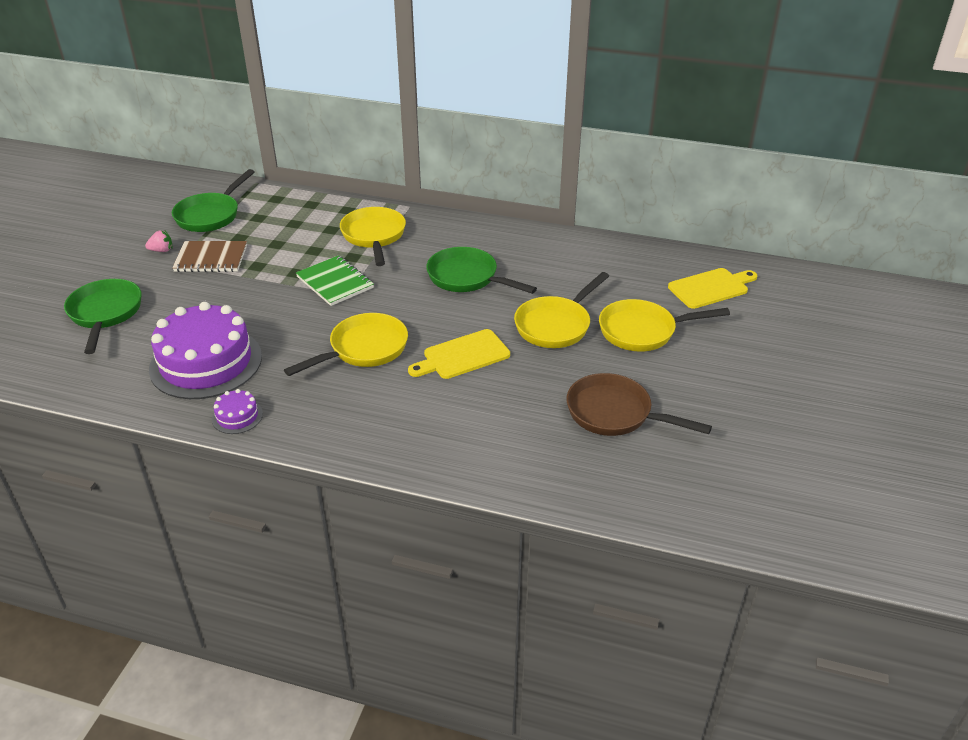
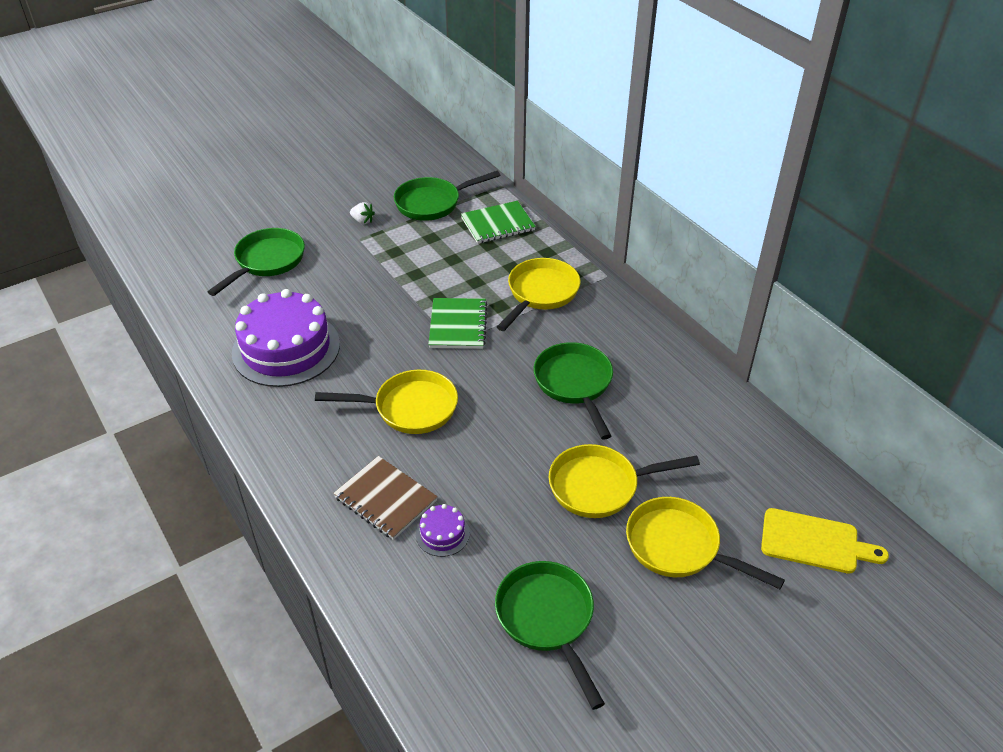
camera: 40 degrees right, 5 degrees up
(161, 250) = (362, 221): pink strawberry -> white strawberry
(211, 258) = (389, 248): brown notebook -> brown notebook (385, 499)
(237, 416) = (256, 413): purple cake -> purple cake (442, 534)
(284, 208) = (497, 224): none -> green notebook
(462, 356) = (481, 466): yellow cutting board -> none
(615, 414) = (547, 619): brown pan -> green pan

